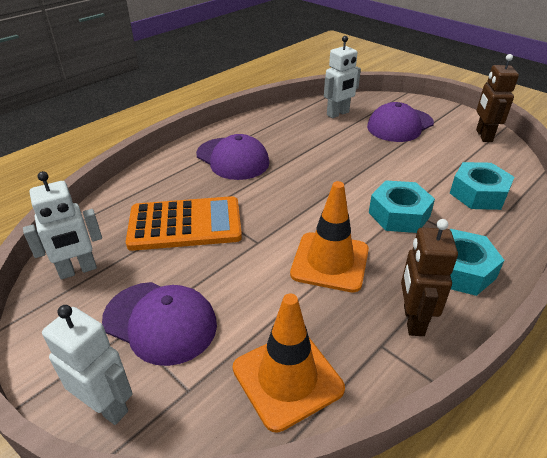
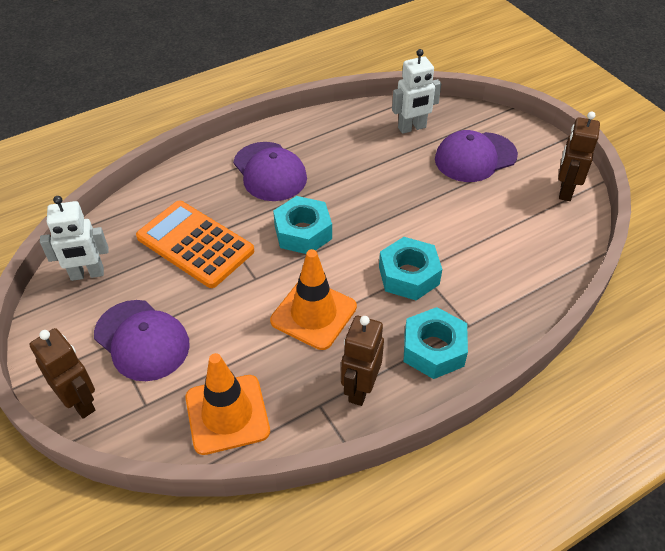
camera: 15 degrees right, 10 degrees up
(106, 406) = (80, 402): white robot -> brown robot
(185, 224) = (195, 244): orange calculator -> orange calculator turned 150 degrees counterclockwise
(478, 193) = (508, 267): turquoise nut -> turquoise nut (303, 232)

